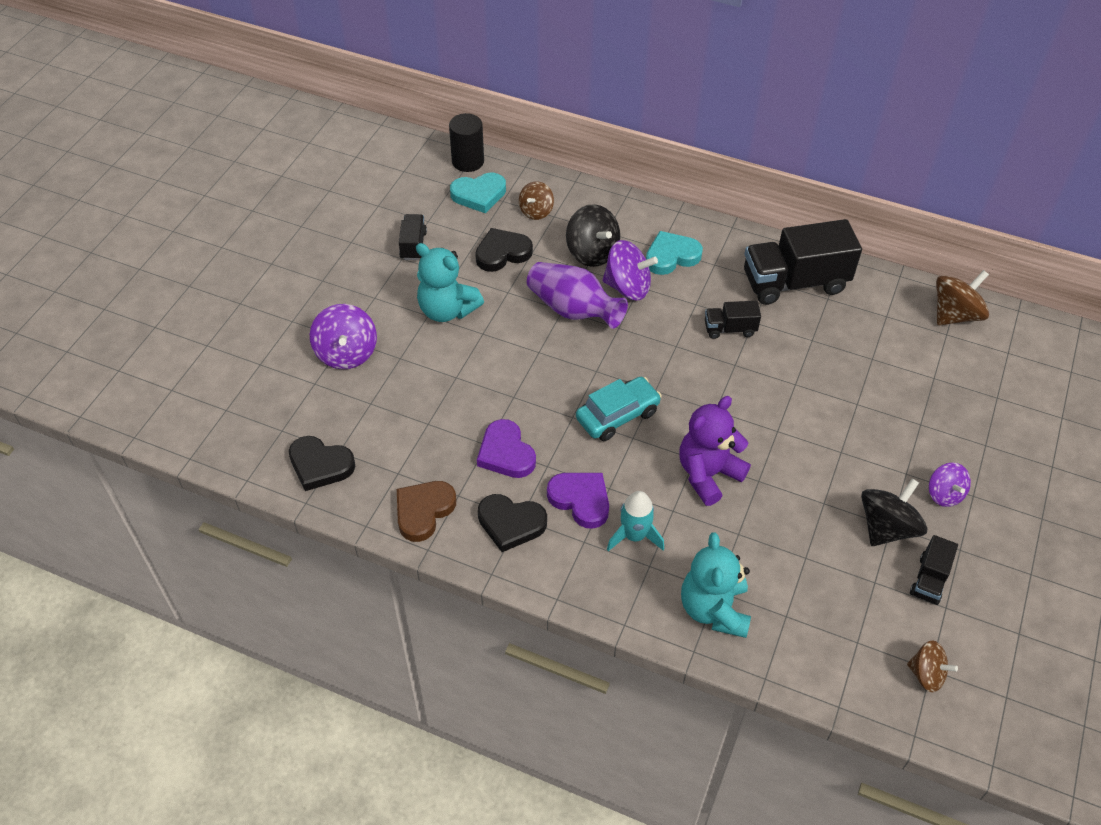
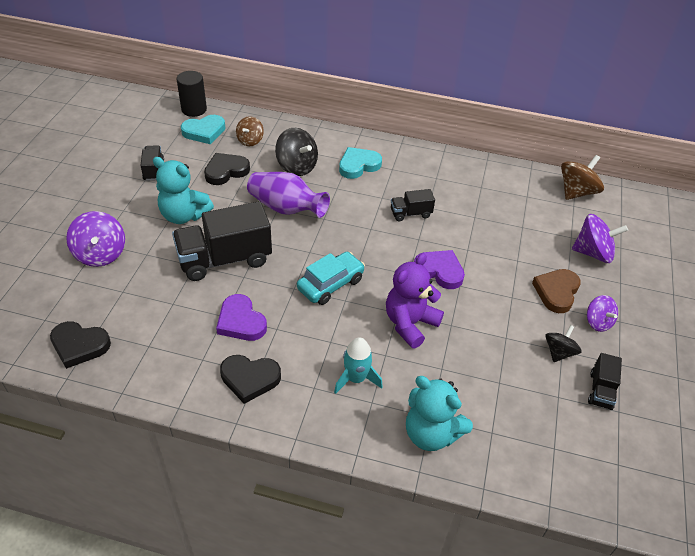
camera: 10 degrees left, 5 degrees down
(423, 511) = (173, 376): brown heart -> brown heart (556, 292)
(580, 500) = (307, 354): purple heart -> purple heart (439, 271)
(627, 287) = (327, 189): purple spinning top -> purple spinning top (593, 253)
(714, 609) = (431, 433): turquoise teddy bear -> turquoise teddy bear turned 45 degrees counterclockwise
(794, 282) = (454, 177): black truck -> black truck (225, 259)
(887, 527) = (559, 352): black spinning top -> black spinning top, size x0.64
(926, 674) = (615, 469): brown spinning top -> none

